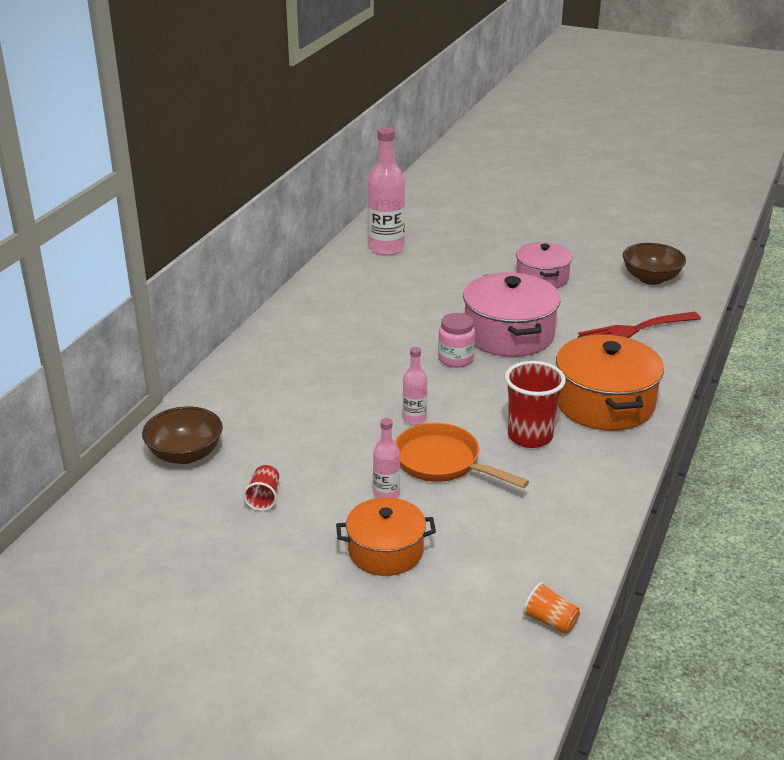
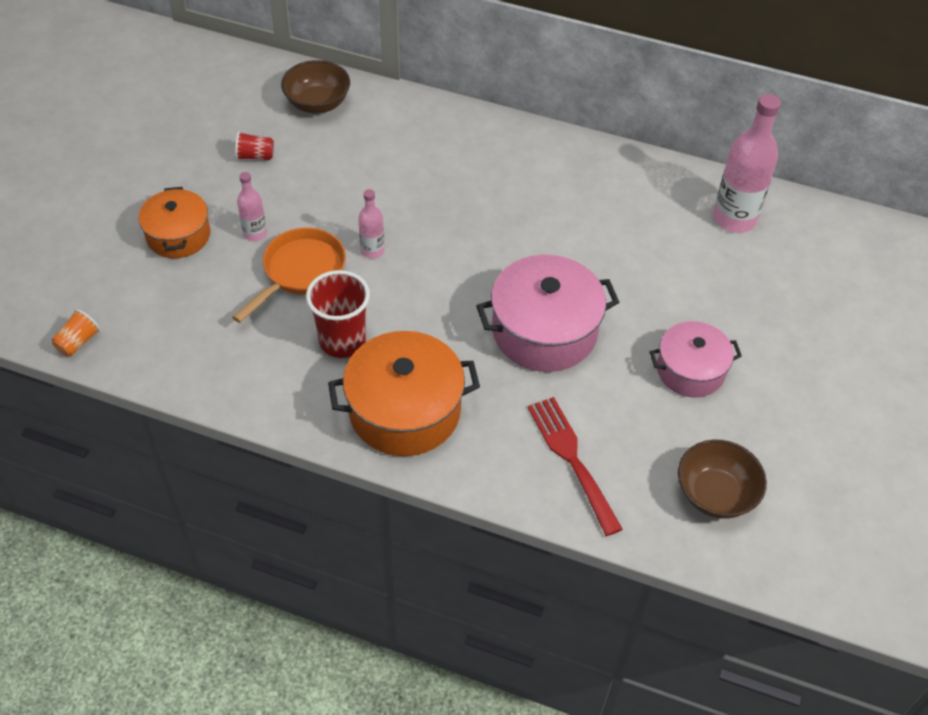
camera: 85 degrees right, 20 degrees up
(455, 359) = (486, 283): pink jar -> none

